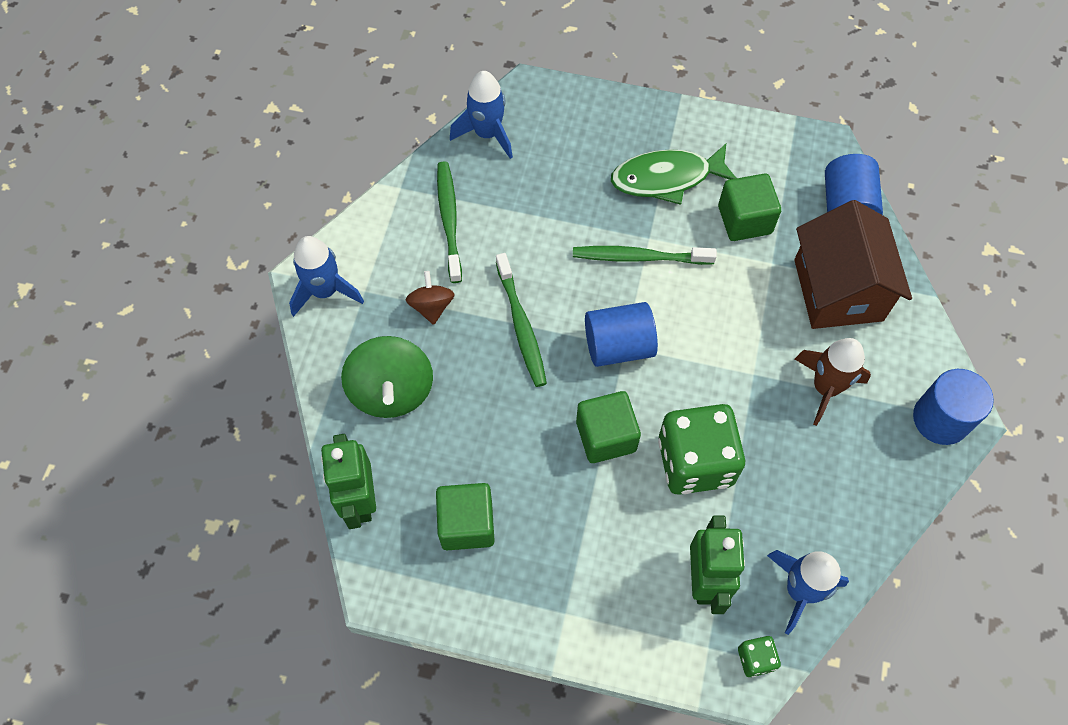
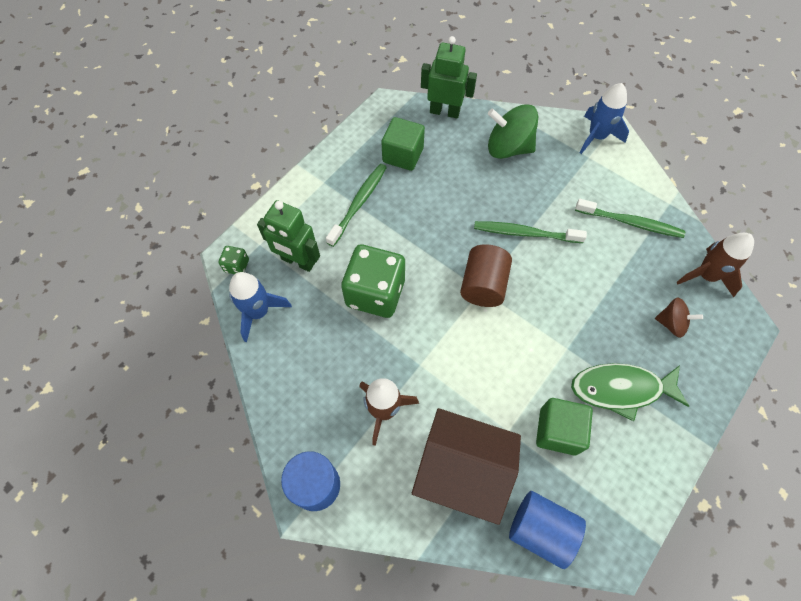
camera: 115 degrees right, 0 degrees up
(431, 306) = (562, 188): brown spinning top -> brown spinning top (671, 323)
(487, 134) = (706, 275): blue rocket -> brown rocket
(606, 436) = (420, 249): green cube -> none
(618, 346) = (483, 285): blue cylinder -> brown cylinder
(640, 257) = (552, 333): green toothbrush -> green toothbrush (358, 204)
(667, 178) = (621, 389): green fish -> green fish turned 105 degrees counterclockwise

